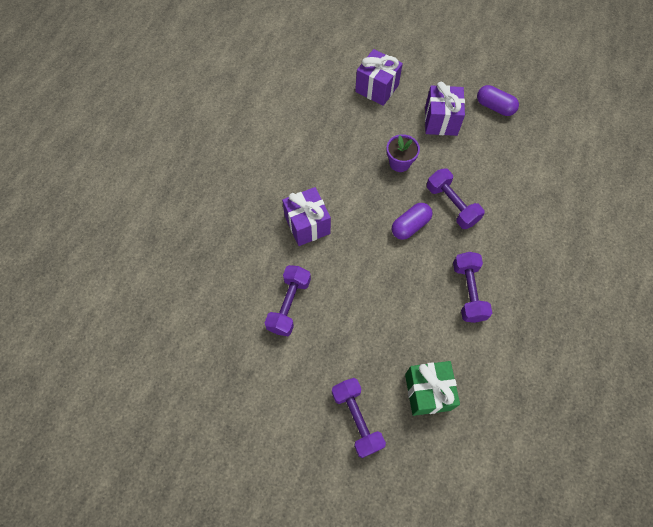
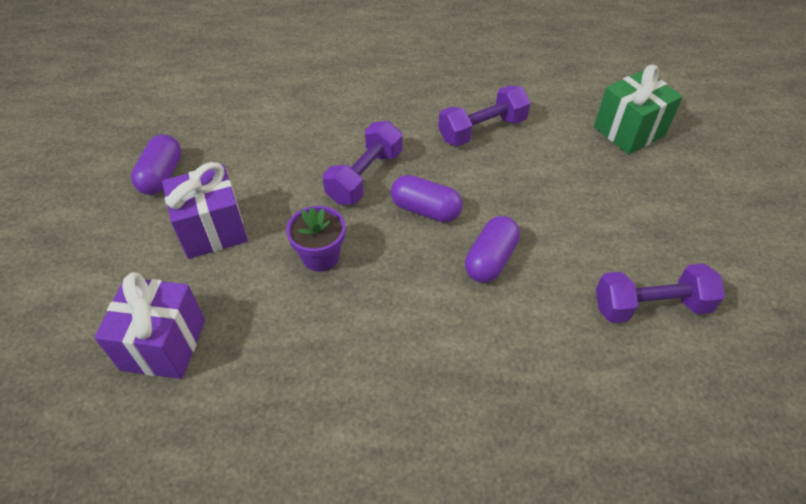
camera: 115 degrees left, 15 degrees down
(307, 225) = (507, 339): purple gift -> none
(357, 419) = (717, 179): purple dumbbell -> none
(358, 242) = (490, 260): none -> purple capsule

